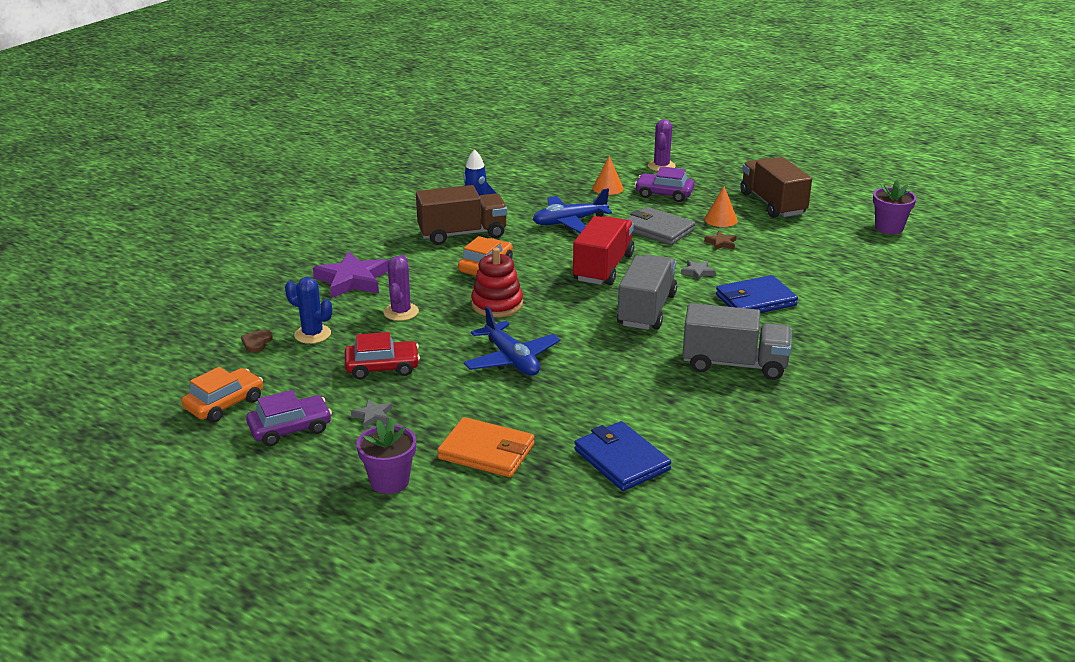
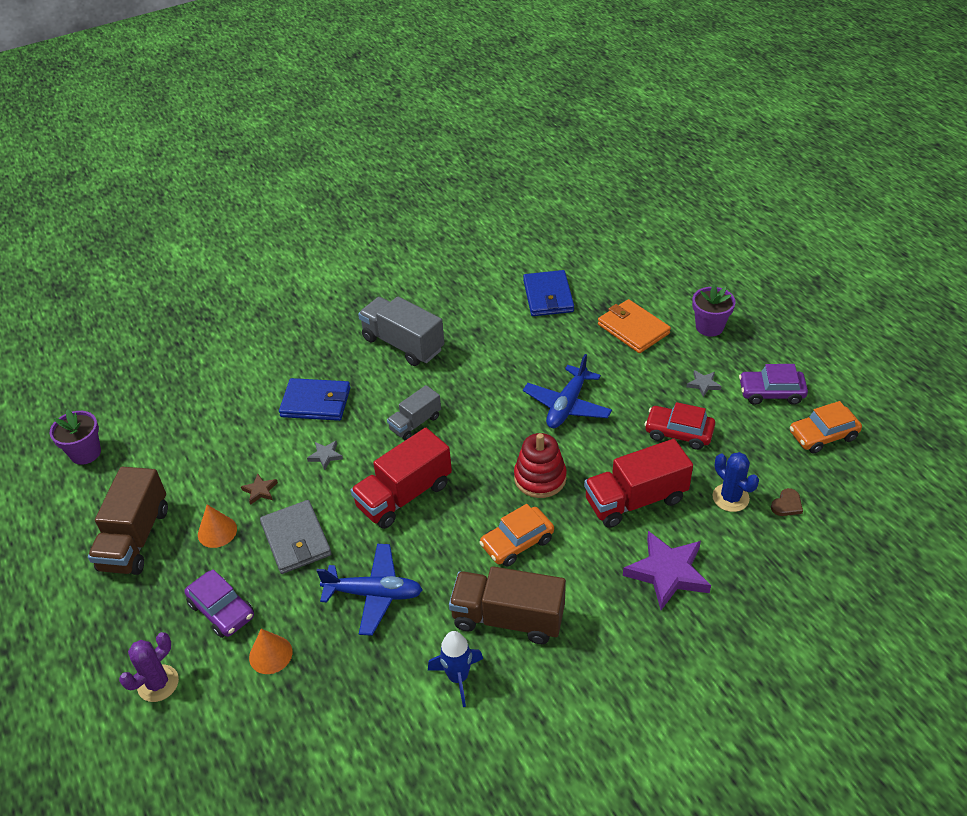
camera: 150 degrees left, 15 degrees up
(401, 312) = (635, 500): purple cactus -> red truck
(511, 359) = (567, 405): blue plane -> blue plane turned 150 degrees counterclockwise
(646, 310) = (415, 423): grey truck -> grey truck, size x0.59

